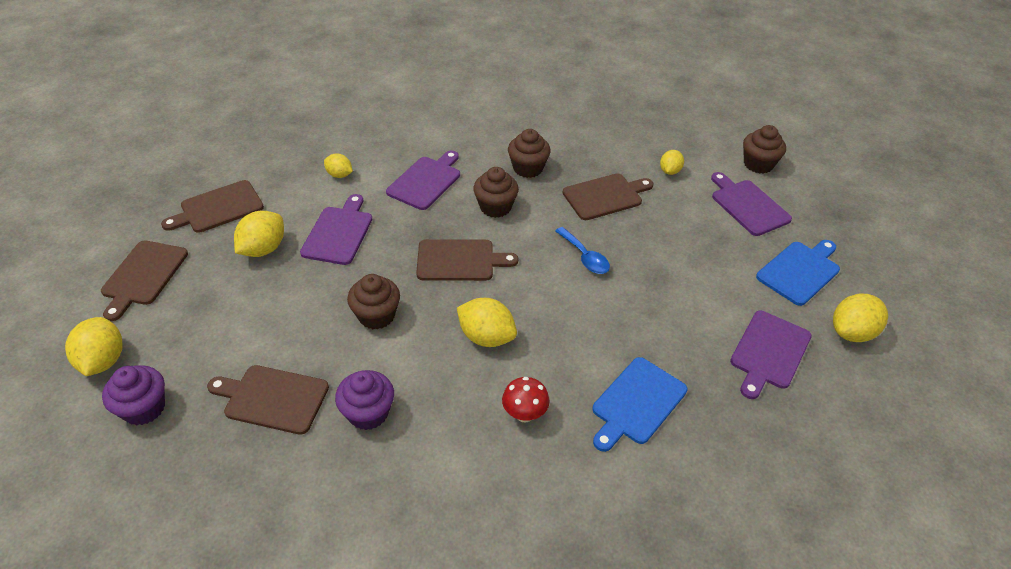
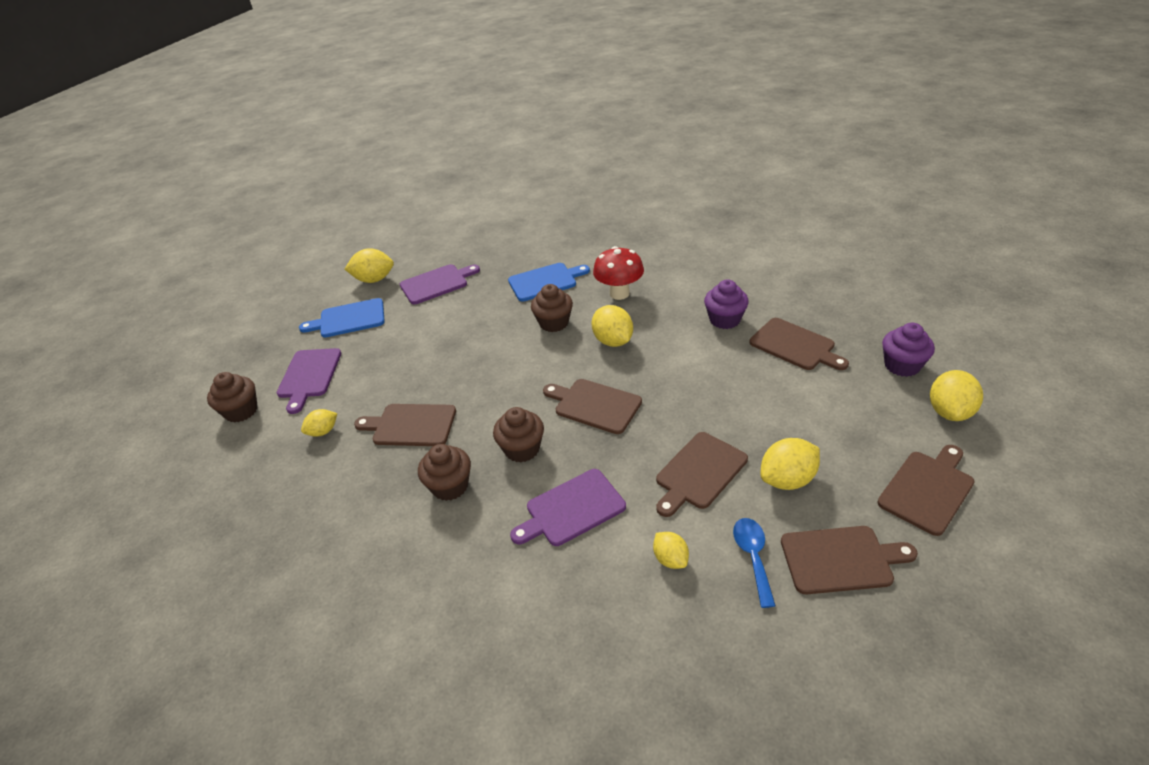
camera: 145 degrees left, 5 degrees down
(339, 233) = (699, 473): purple cutting board -> brown cutting board
(376, 315) = (692, 380): brown cupcake -> brown cupcake (554, 323)
(524, 414) = (619, 293): red mushroom -> red mushroom, size x1.52
(585, 257) = (487, 375): blue spoon -> blue spoon (753, 557)

